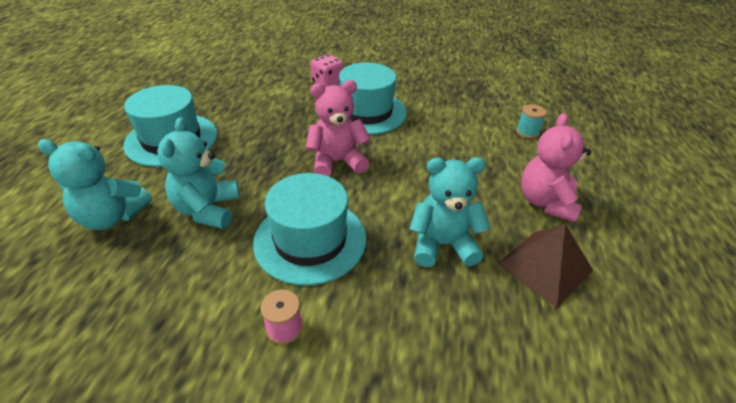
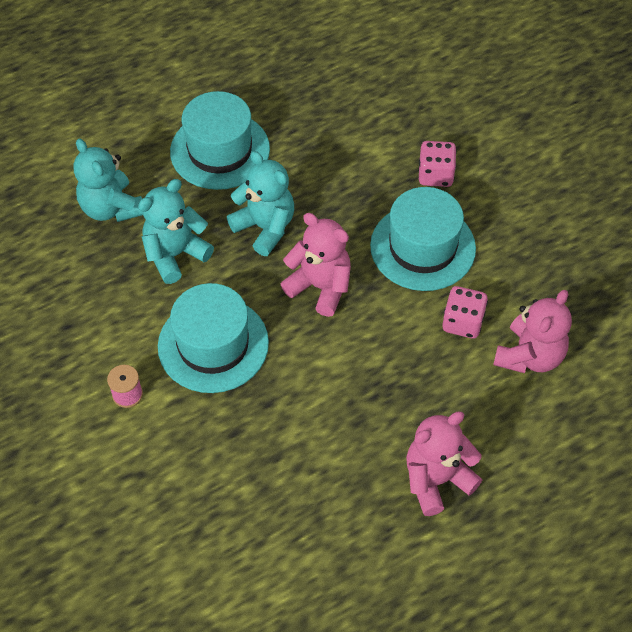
camera: 50 degrees right, 15 degrees up
(436, 128) = (462, 322): none -> pink dice
(442, 244) = (297, 434): turquoise teddy bear -> turquoise teddy bear (265, 227)
(486, 120) = (529, 356): none -> pink teddy bear
(527, 132) = (548, 404): turquoise spool -> none
(544, 267) = (344, 520): brown pyramid -> none

